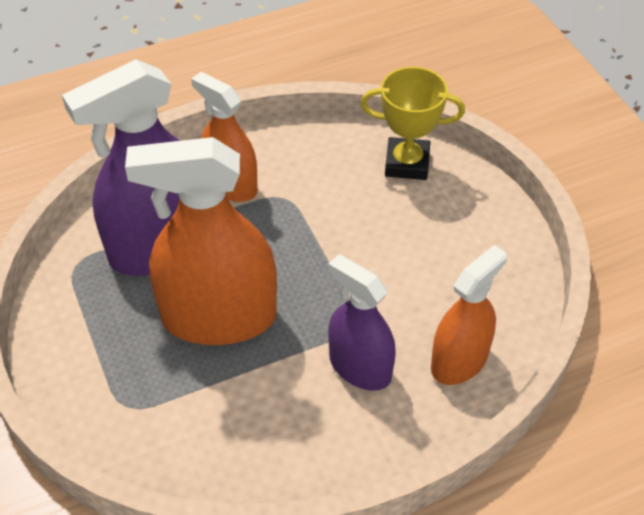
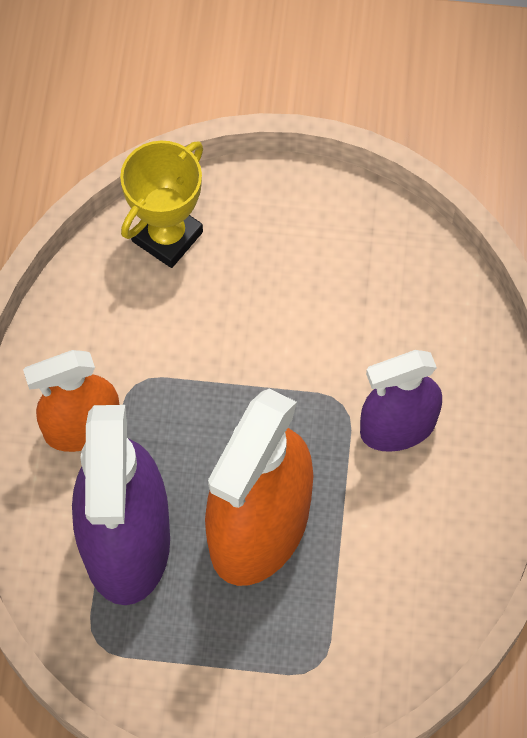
camera: 60 degrees left, 15 degrees up
(459, 361) = (442, 336): orange spray bottle -> none

